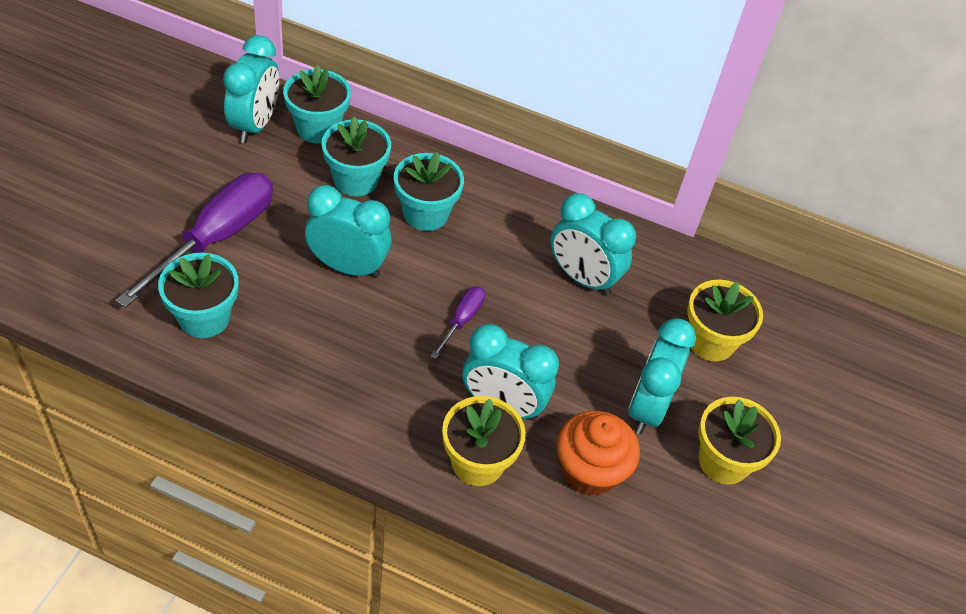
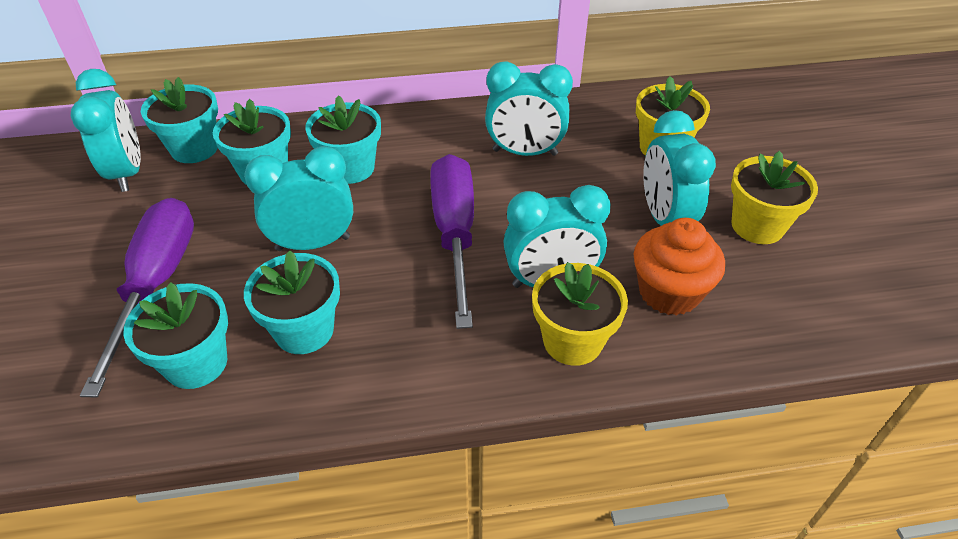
camera: 25 degrees left, 5 degrees down
(292, 336) = (304, 330): none -> turquoise flower pot
(462, 320) = (454, 233): purple screwdriver -> purple screwdriver, size x2.13

